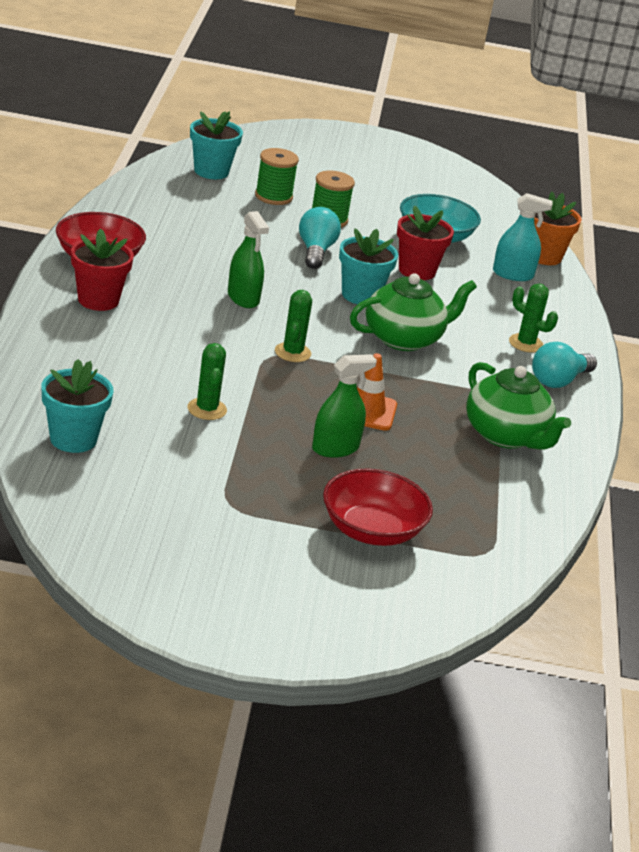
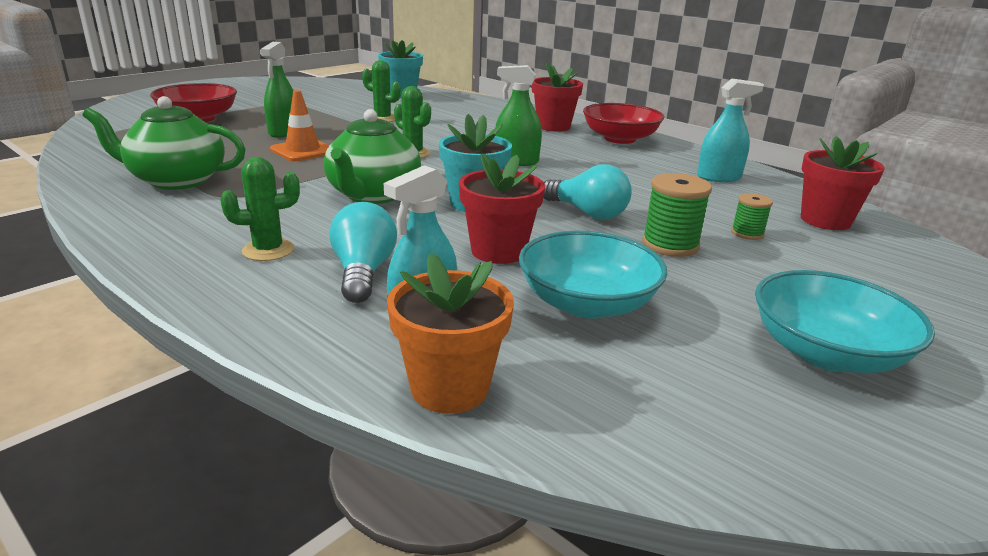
camera: 130 degrees right, 5 degrees down
(162, 208) = (718, 177): none -> turquoise spray bottle
(211, 171) = (825, 220): turquoise flower pot -> red flower pot
(273, 196) = (747, 233): green spool -> green spool, size x0.59
(396, 180) = (826, 353): none -> turquoise bowl
(558, 381) = (182, 237): turquoise light bulb -> turquoise light bulb (363, 272)

